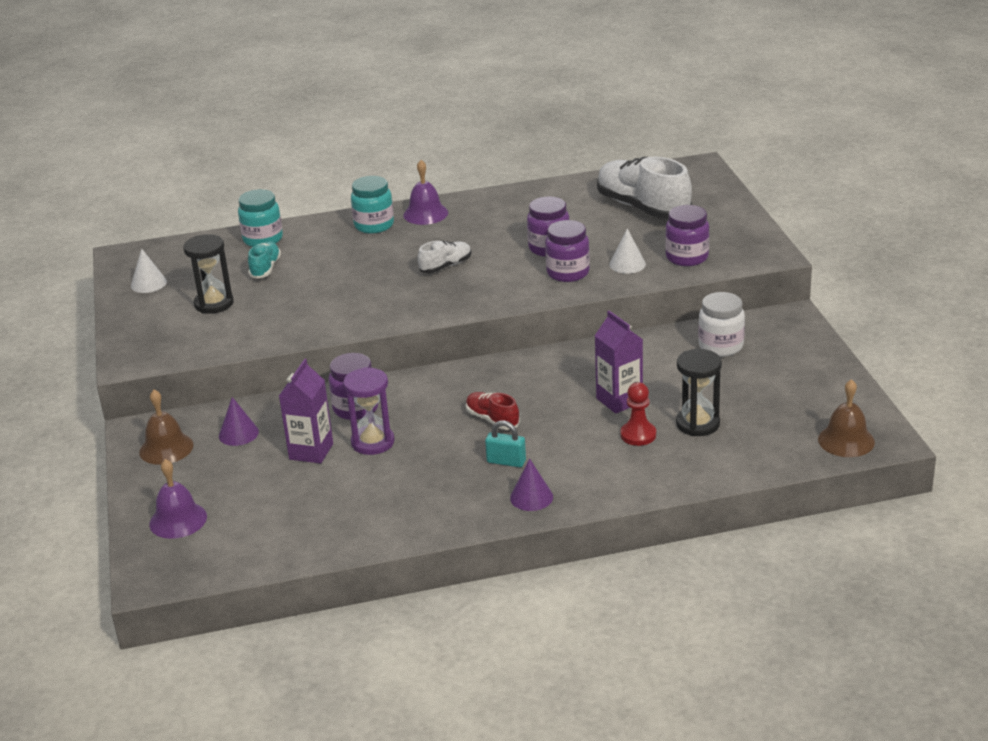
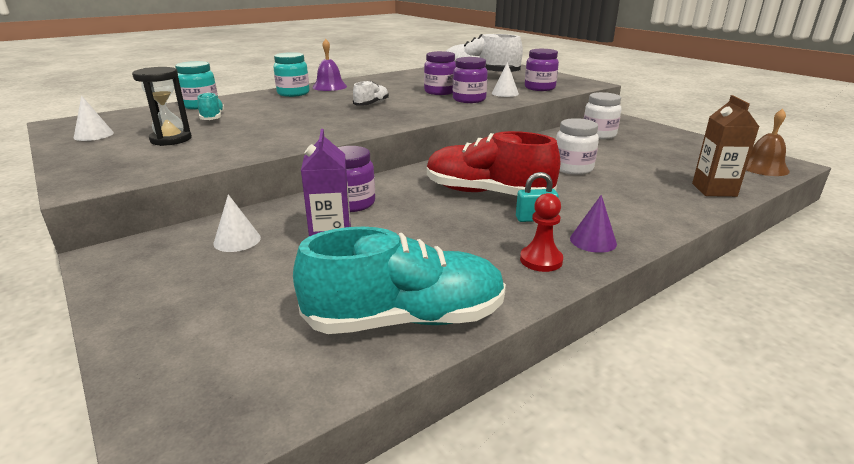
camera: 25 degrees left, 5 degrees down
(166, 448) = (150, 267): brown bell -> none
(178, 520) = (195, 344): purple bell -> none
(238, 434) = (237, 240): purple cone -> white cone
(320, 534) = (406, 319): none -> turquoise shoe
(373, 442) = (391, 225): purple hourglass -> none
(492, 419) = (487, 193): red shoe -> red shoe, size x2.05
(619, 400) = (572, 168): purple carton -> white jar
(638, 435) = (617, 185): red pawn -> red pawn (541, 260)
(697, 424) = (650, 173): black hourglass -> none
(734, 462) = (714, 190): none -> brown carton

